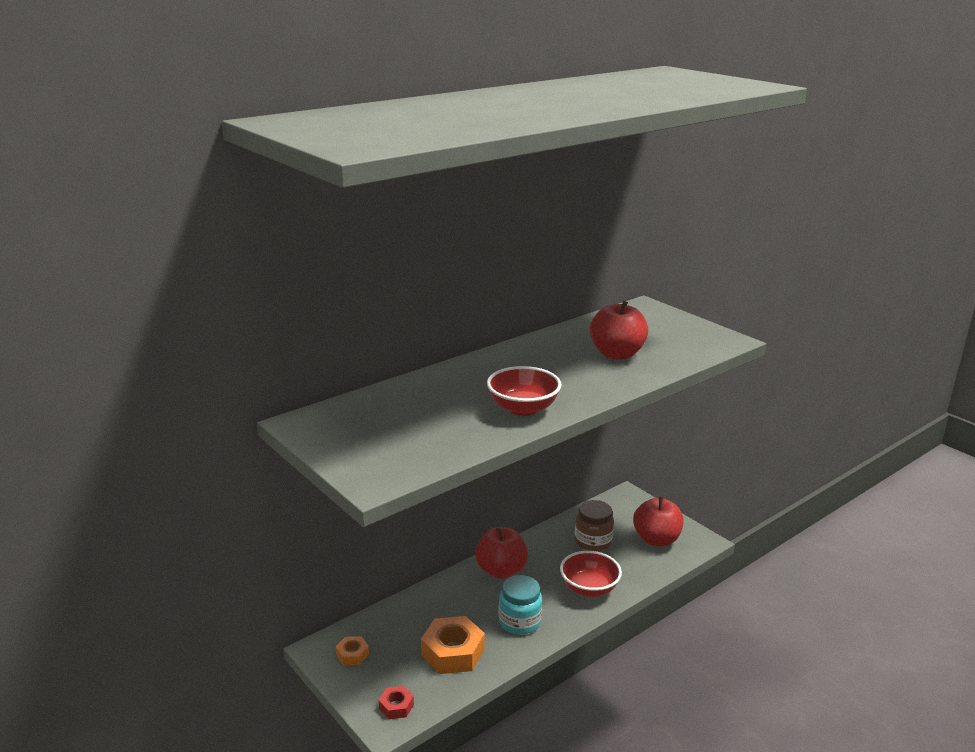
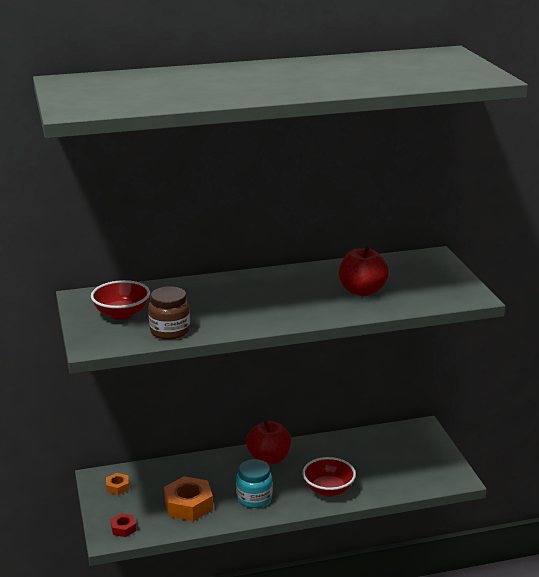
camera: 25 degrees right, 0 degrees up
(523, 408) = (243, 318): red bowl -> red bowl (122, 314)
(593, 541) = (361, 456): brown jar -> brown jar (170, 331)
(656, 540) = (417, 468): red apple -> none

